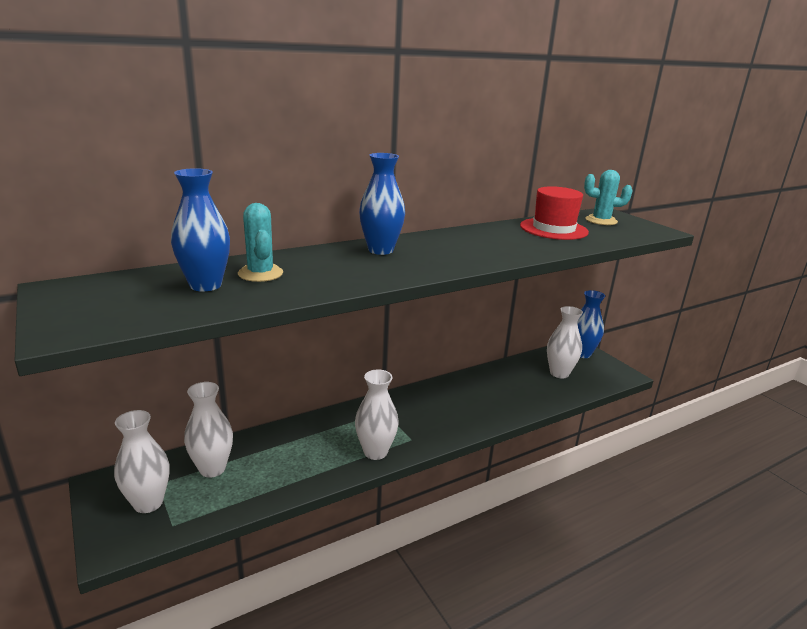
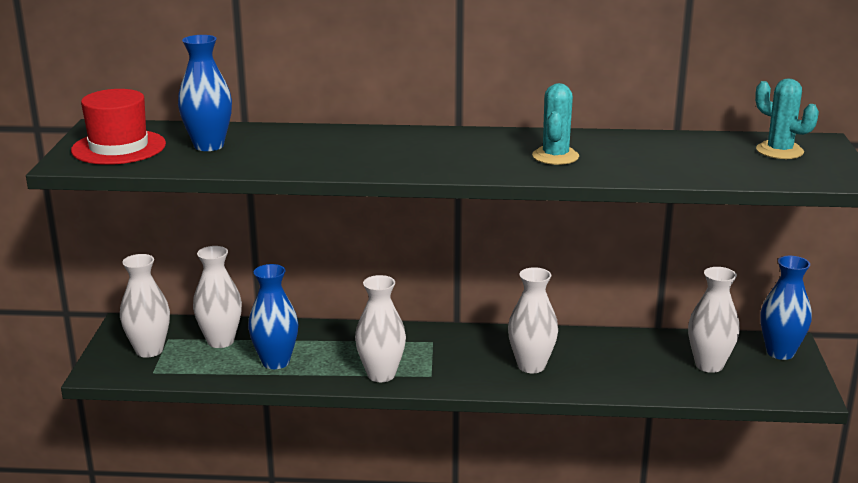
camera: 35 degrees right, 0 degrees up
(260, 273) = (267, 144): turquoise cactus -> turquoise cactus (555, 156)
(380, 250) = (416, 141): blue vase -> blue vase (275, 362)
(466, 408) = (531, 366): none -> white vase
(553, 229) = (680, 151): red hat -> red hat (119, 147)

